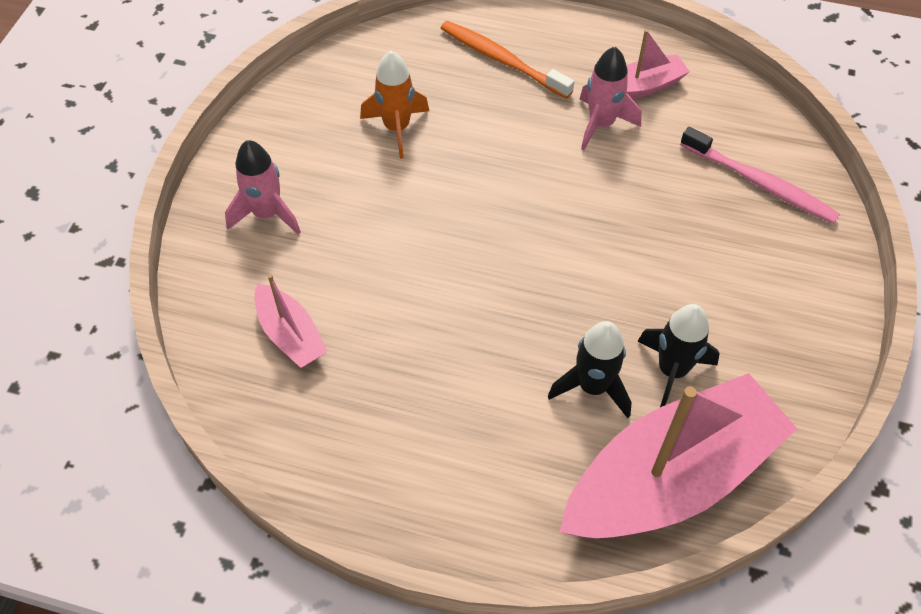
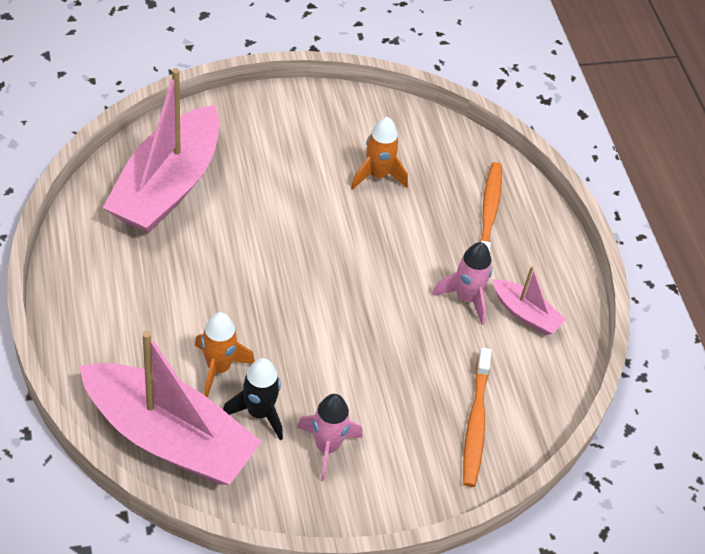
camera: 55 degrees right, 5 degrees down
(267, 214) = (256, 135): pink rocket -> pink rocket (327, 447)
(290, 334) = (168, 186): pink boat -> pink boat, size x2.16
(593, 387) = (218, 368): black rocket -> orange rocket
(760, 183) = (475, 423): pink toothbrush -> orange toothbrush

